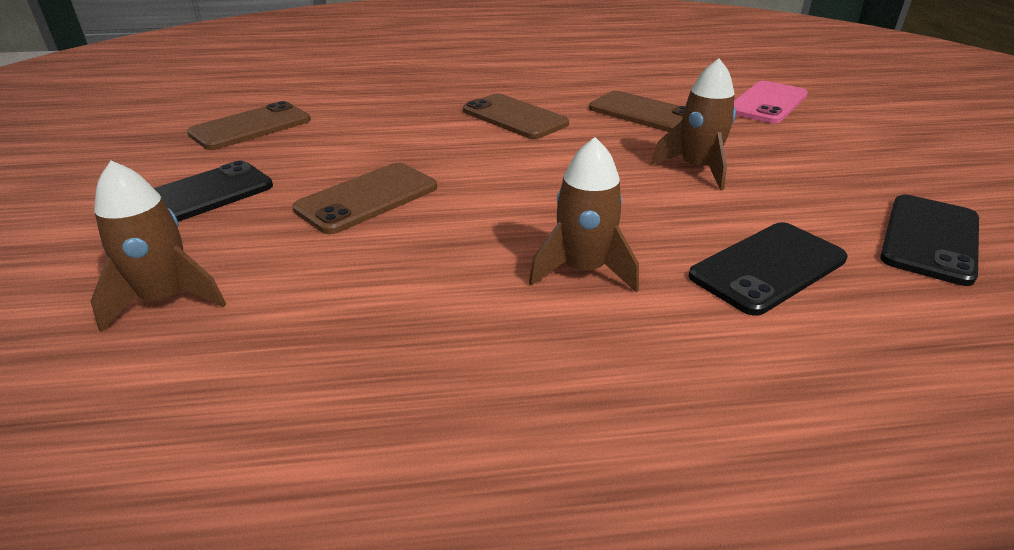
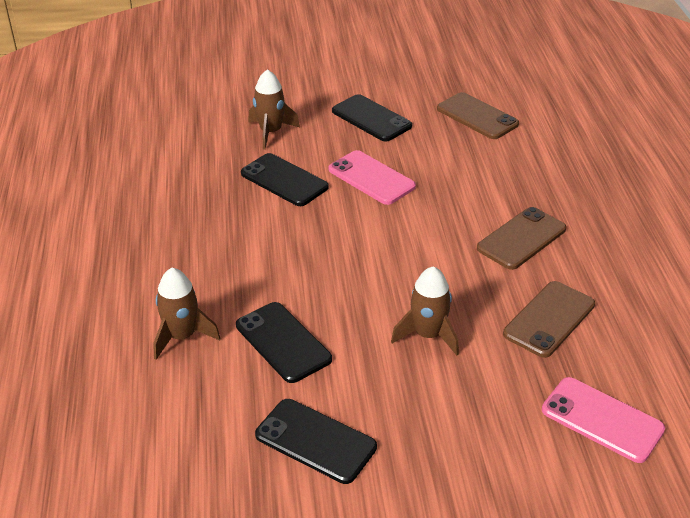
camera: 90 degrees right, 5 degrees up
(345, 278) = (284, 180): none -> black phone
(367, 198) = (371, 178): brown phone -> pink phone
(583, 270) = (285, 263): brown rocket -> brown rocket (182, 336)

